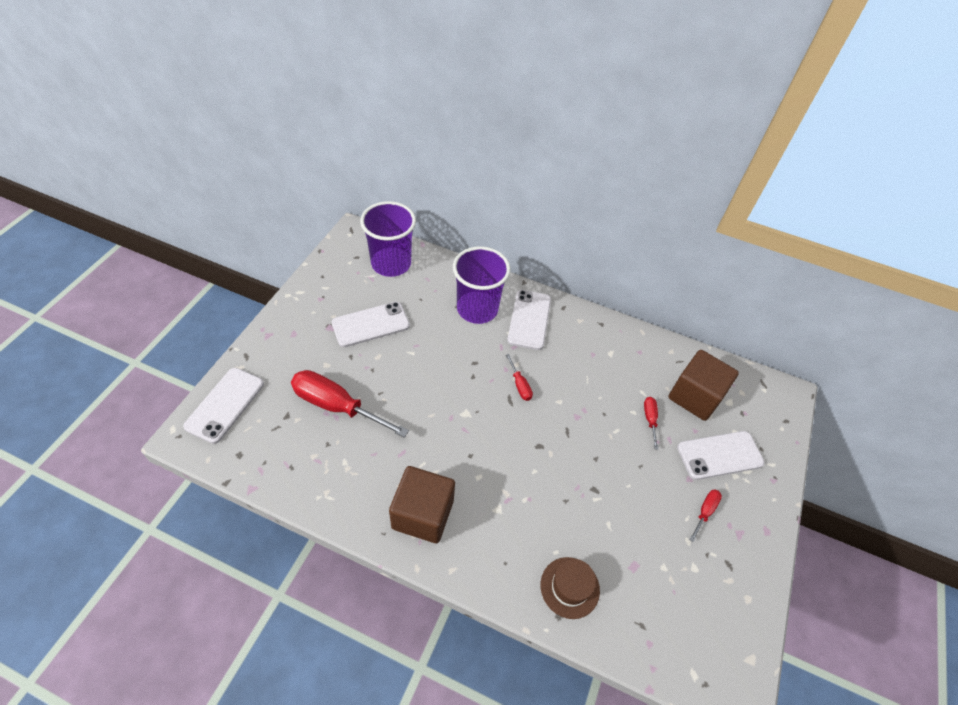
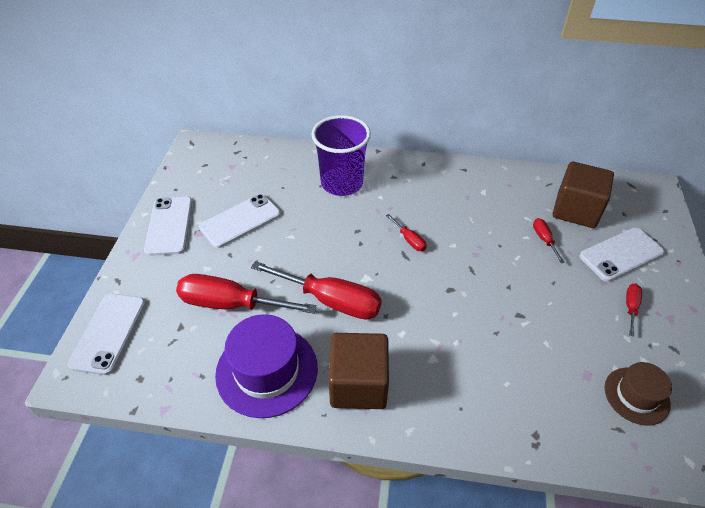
camera: 10 degrees left, 5 degrees down
(348, 478) = (267, 370): none -> purple hat
(391, 263) = (242, 163): purple cup -> none
(426, 427) = (331, 301): none -> red screwdriver
(529, 319) = (395, 181): white phone -> white phone (169, 226)
(570, 587) = (534, 413): brown hat -> brown hat (636, 395)

